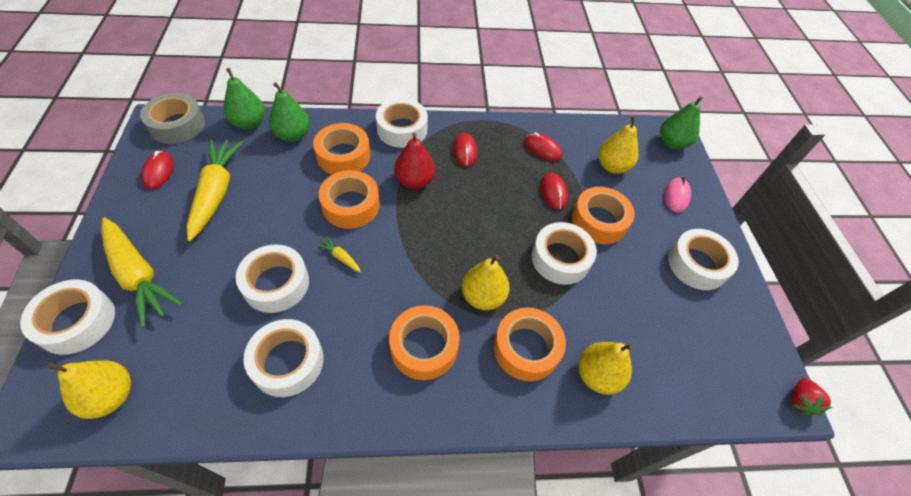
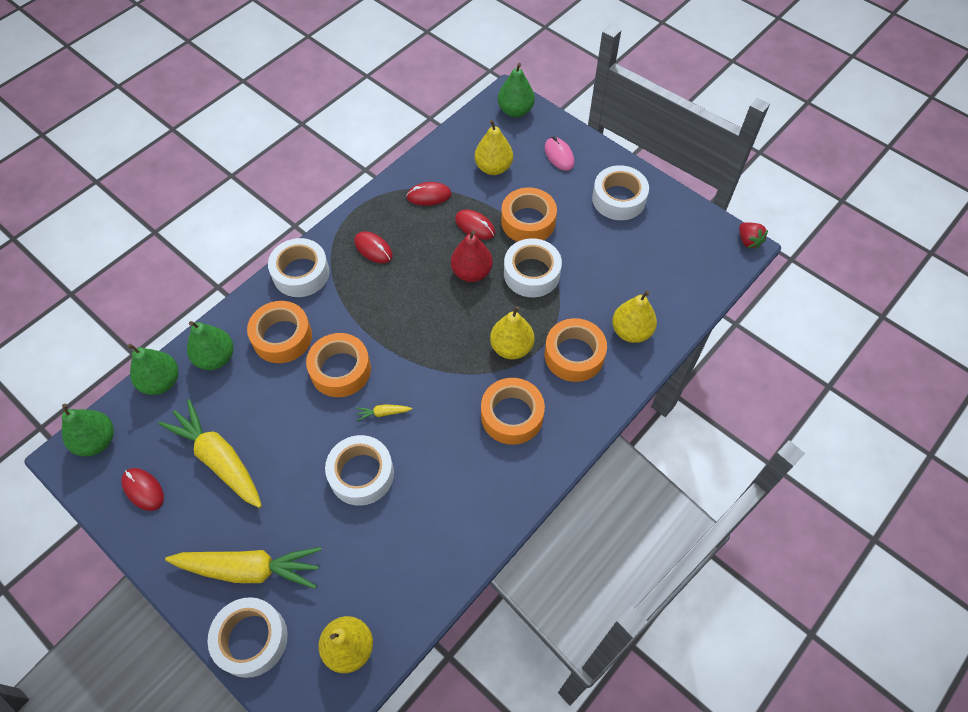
camera: 40 degrees left, 5 degrees up
(177, 125) = (97, 441): grey tape -> green pear
(287, 362) = (437, 511): white tape -> none
(414, 181) = (365, 307): red pear -> red pear (471, 272)

